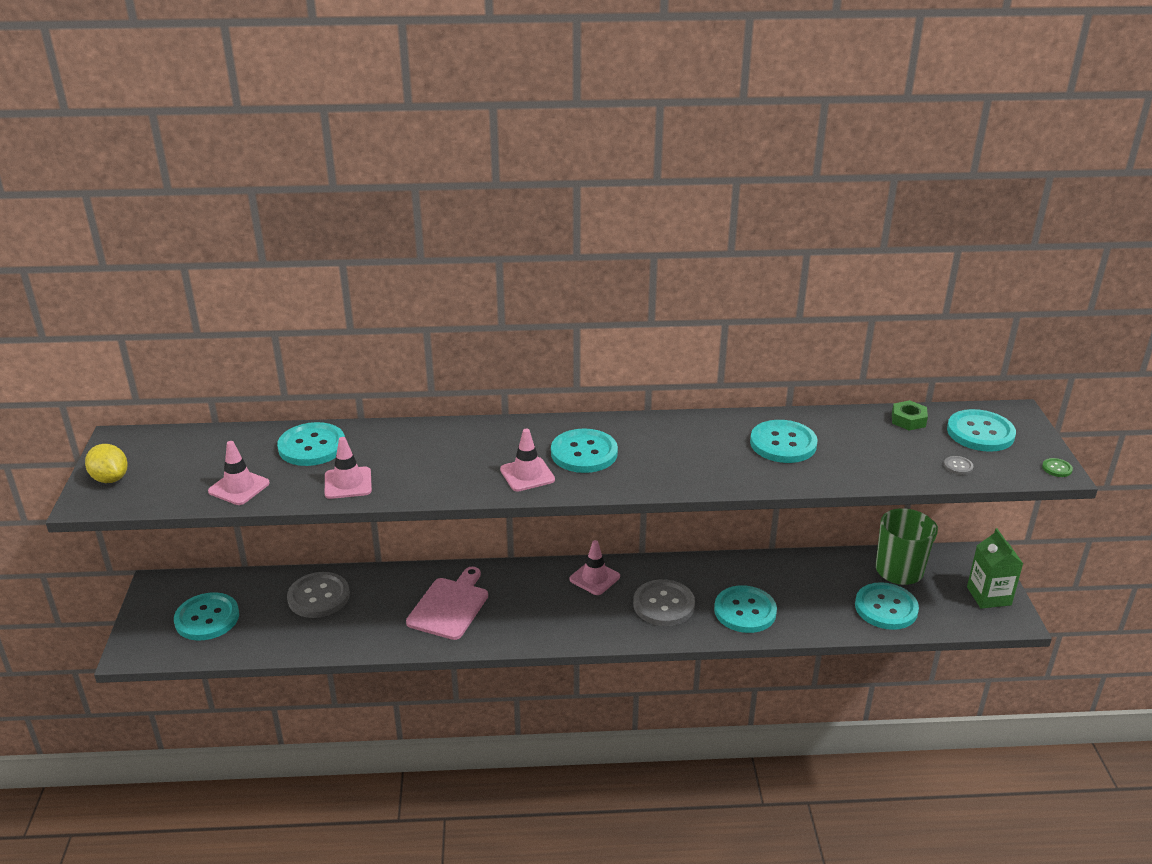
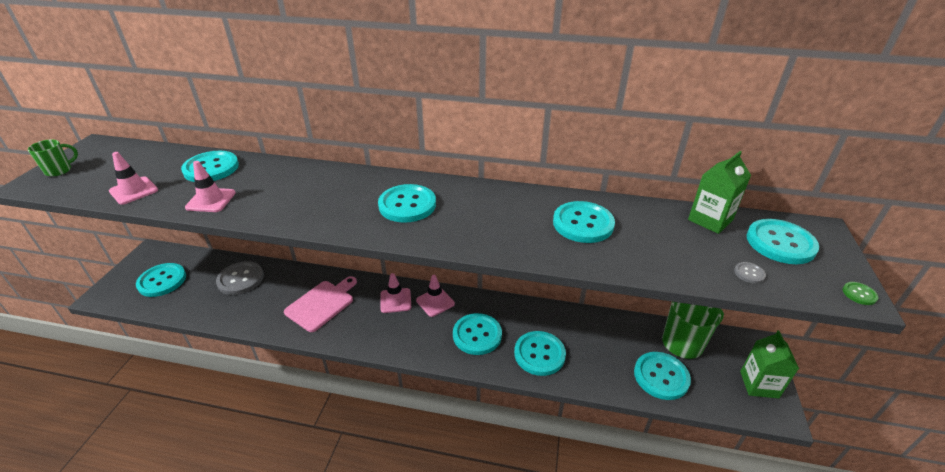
camera: 15 degrees right, 5 degrees up
(110, 478) = (59, 170): yellow lemon -> green mug
(527, 475) = (349, 216): pink traffic cone -> pink traffic cone (395, 300)
(663, 605) = (477, 335): grey button -> turquoise button
(908, 420) = (710, 220): green nut -> green carton

